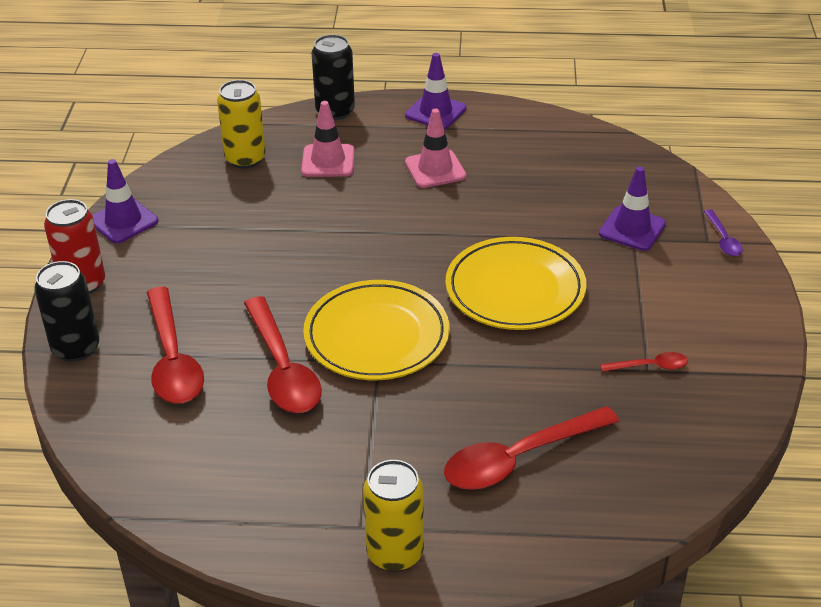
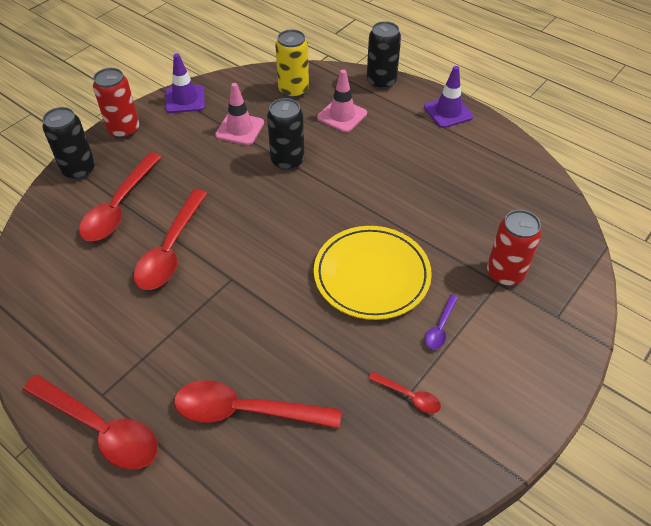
camera: 35 degrees right, 10 degrees up
(316, 229) = (287, 161): none -> black can
(376, 336) = (248, 259): yellow plate -> none
(395, 553) = (100, 429): yellow can -> red spoon
(435, 169) = (406, 155): pink traffic cone -> pink traffic cone (240, 129)
(632, 229) = (505, 274): purple traffic cone -> red can
(723, 239) = (571, 322): purple spoon -> purple spoon (440, 327)

